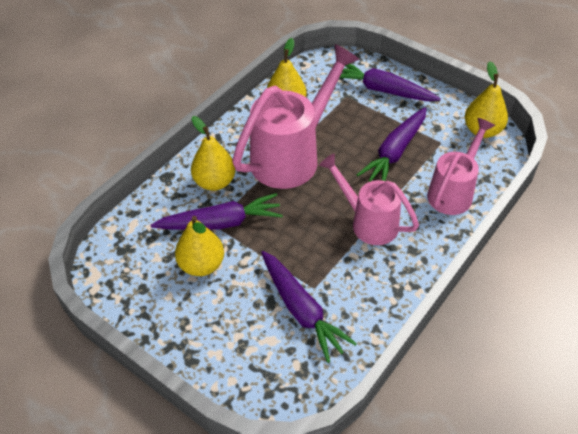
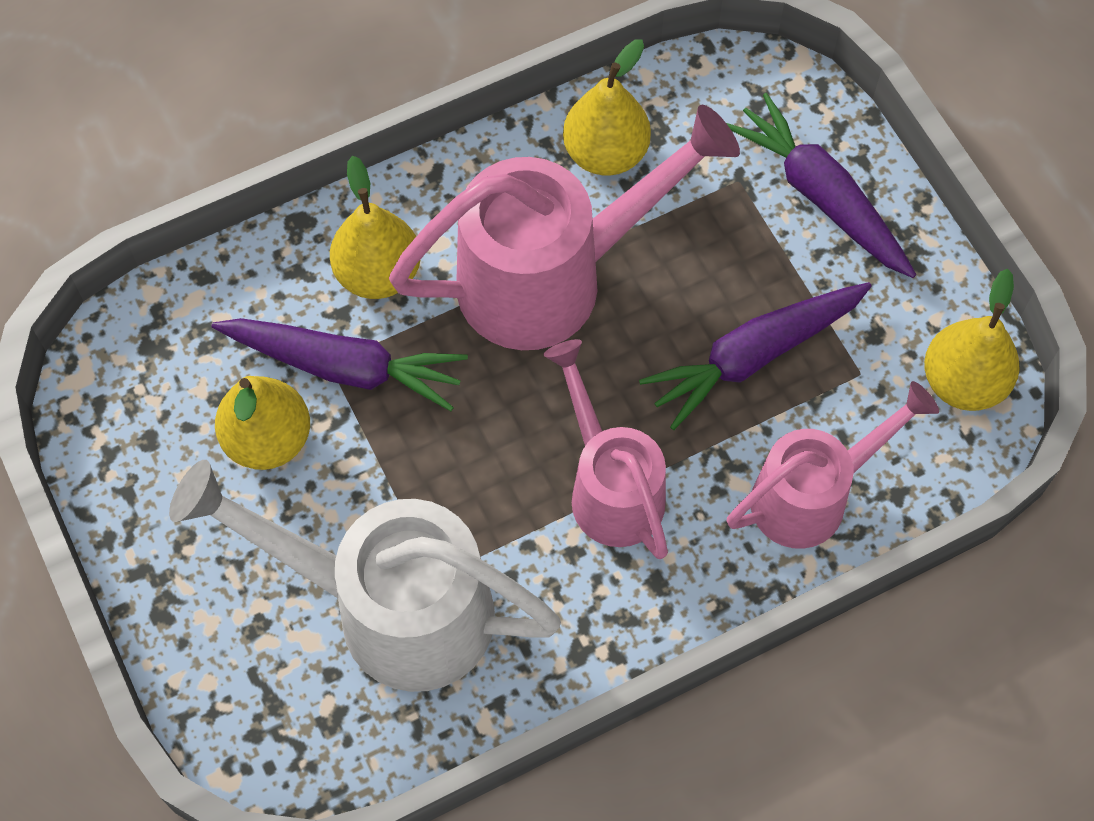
camera: 25 degrees right, 15 degrees up
(301, 310) = (391, 608): purple carrot -> white watering can

